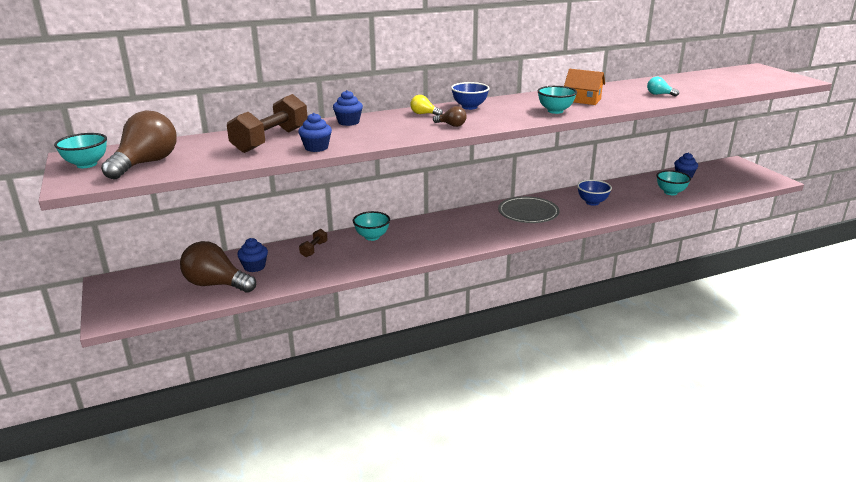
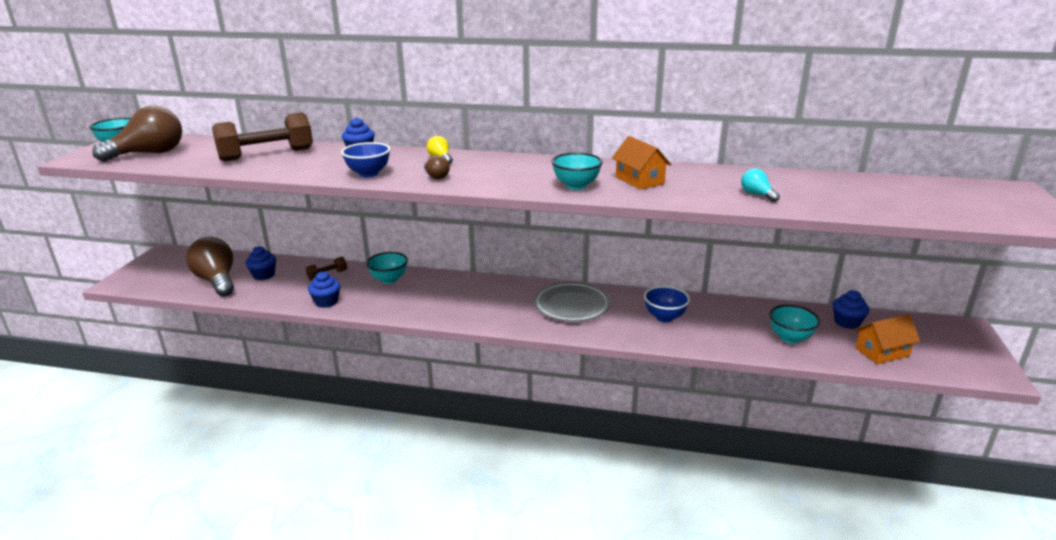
camera: 35 degrees right, 0 degrees up
(316, 148) = (279, 170): blue cupcake -> blue cupcake (326, 302)
(469, 107) = (499, 161): blue bowl -> blue bowl (368, 174)
(719, 185) = (882, 352): none -> orange house

